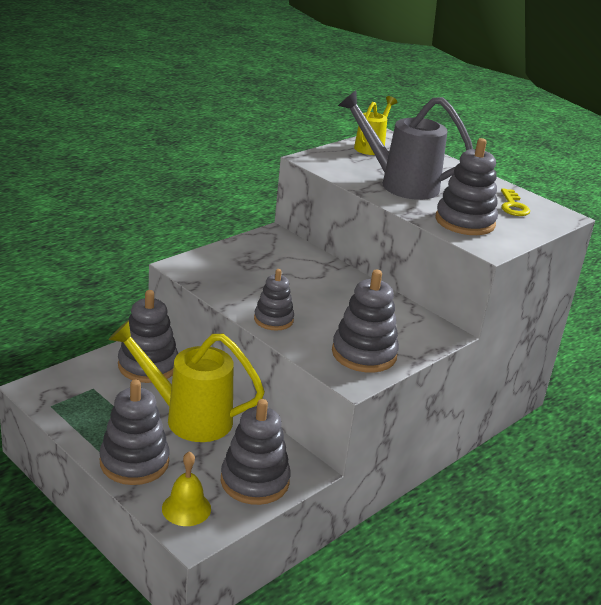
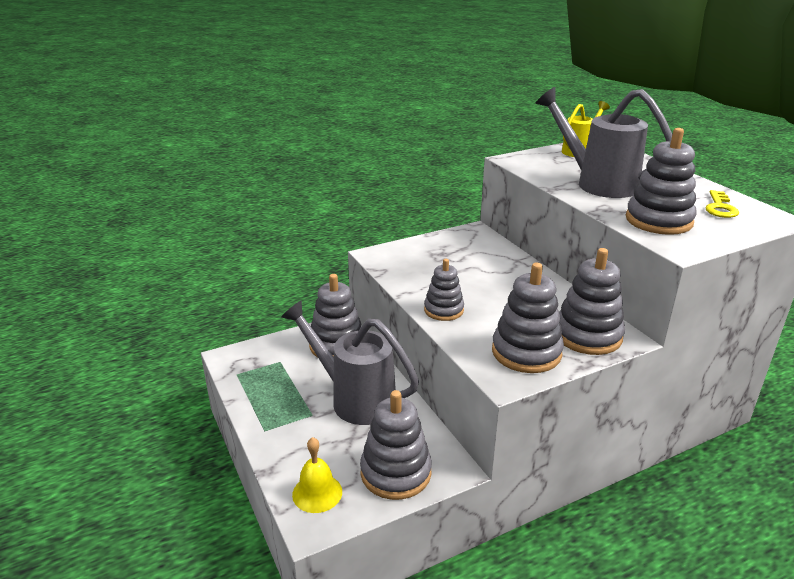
camera: 20 degrees right, 0 degrees up
(134, 462) = (287, 437): grey stacking toy -> grey stacking toy (587, 335)
(188, 418) = (355, 399): yellow watering can -> grey watering can

